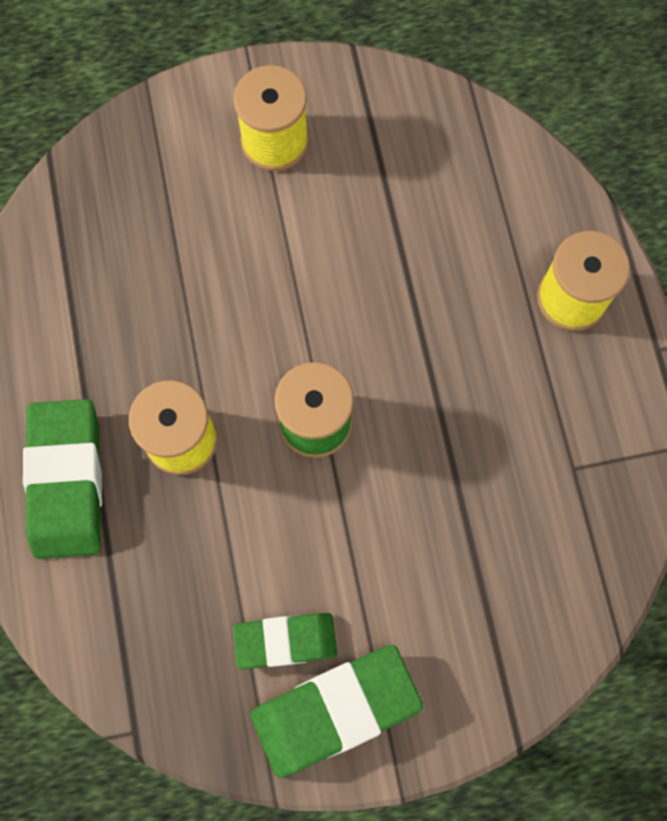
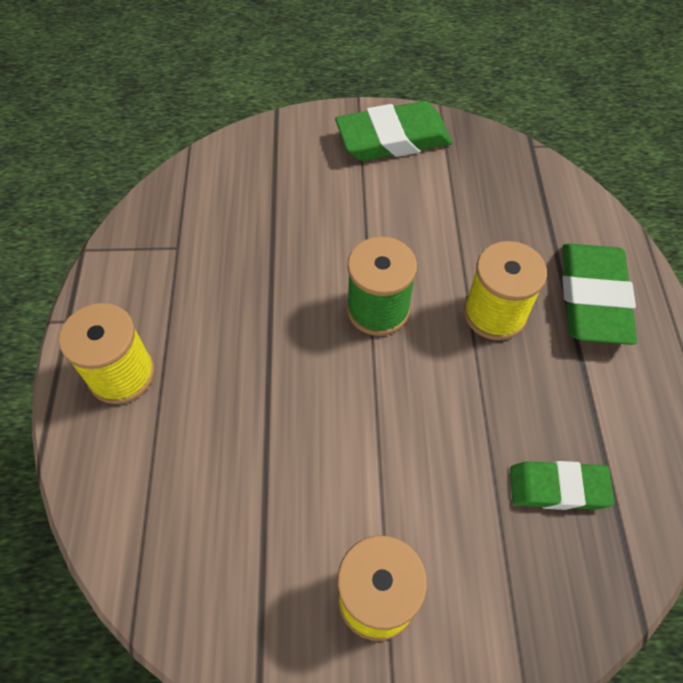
camera: 170 degrees left, 15 degrees down
(285, 641) = (422, 177): green eraser -> green eraser (558, 488)

